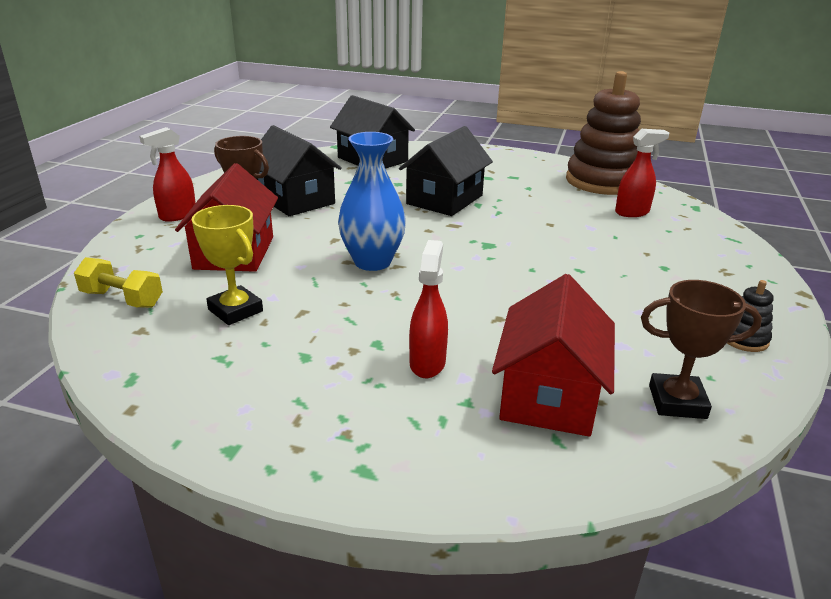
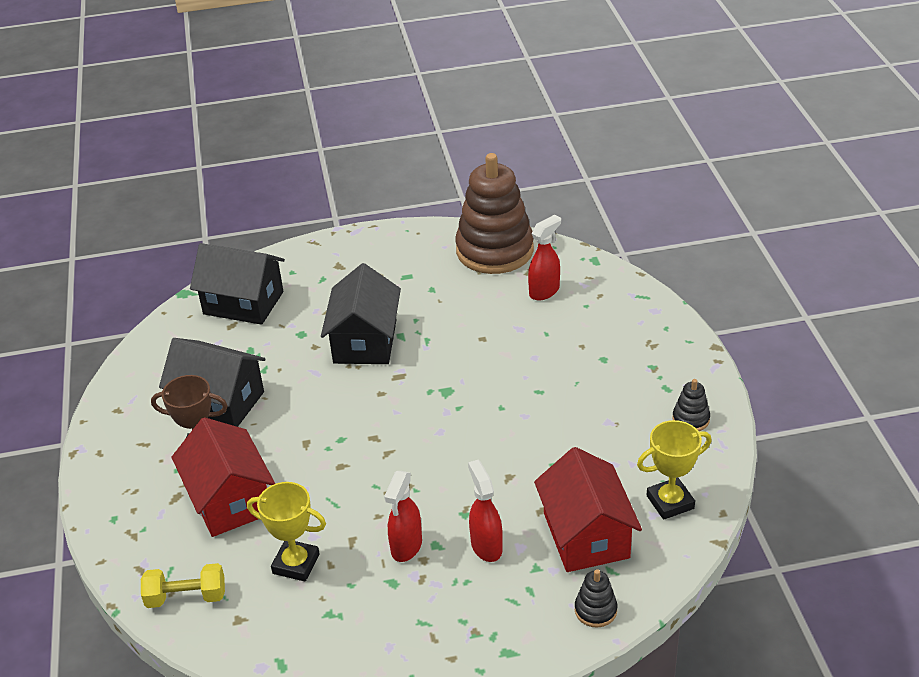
camera: 25 degrees left, 10 degrees up
(177, 216) = (122, 476): red spray bottle -> red spray bottle (406, 547)
(372, 262) = (363, 457): blue vase -> none
(508, 473) = (595, 610): none -> black stacking toy
(677, 402) = (670, 502): brown trophy -> yellow trophy

